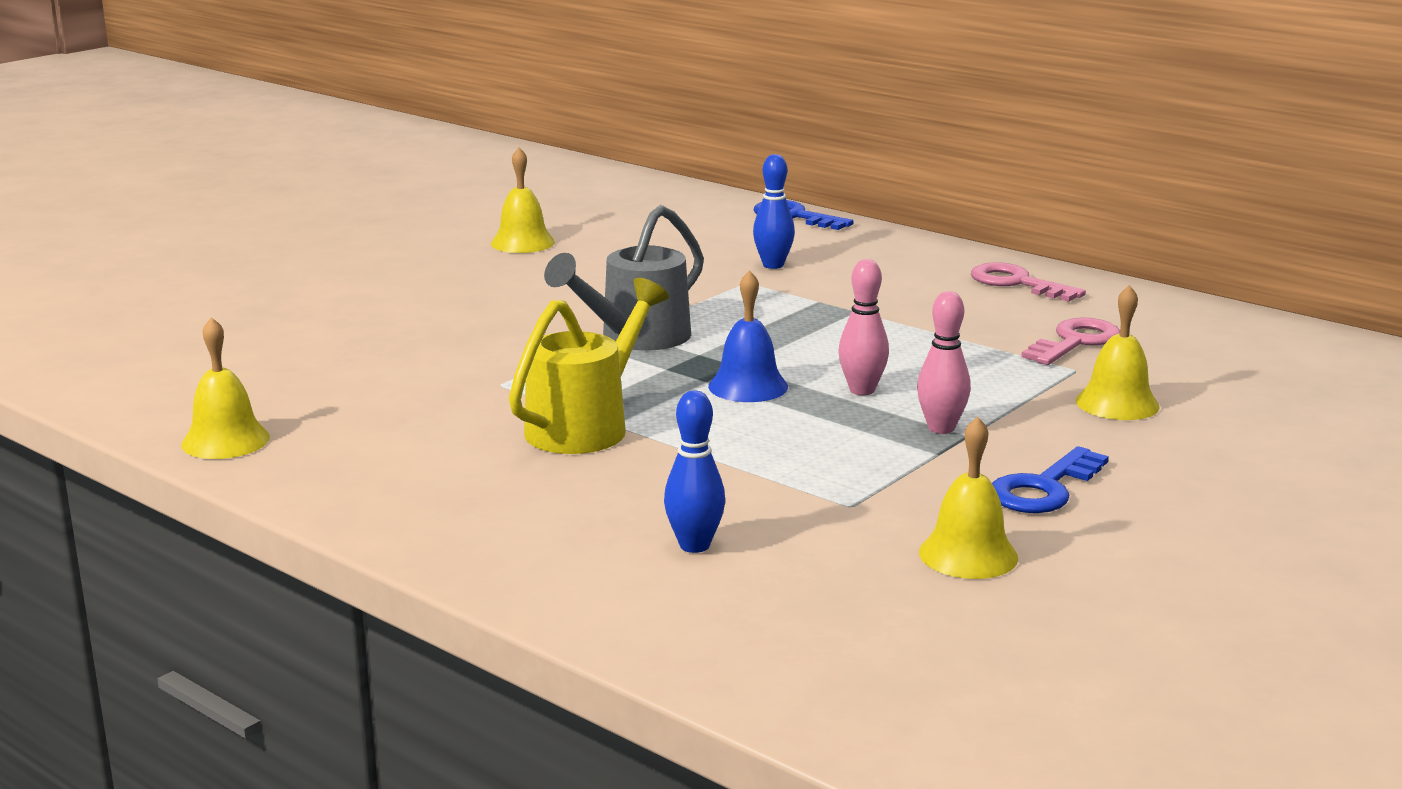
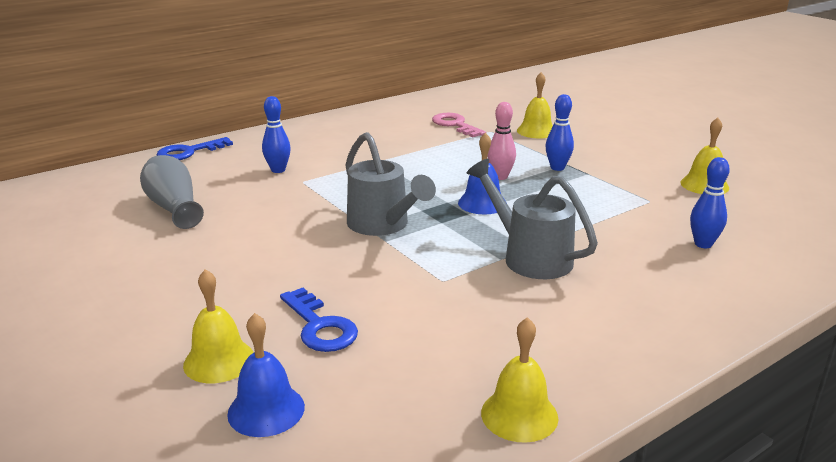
camera: 75 degrees left, 5 degrees up
(229, 341) = (266, 410): none -> blue bell
(522, 243) = (135, 244): yellow bell -> yellow bell (219, 361)
(586, 426) = (529, 257): yellow watering can -> grey watering can
(623, 240) = (174, 207): none -> grey vase
(941, 428) = (557, 168): pink bowling pin -> blue bowling pin
(1017, 283) = (363, 122): pink key -> none
(1044, 489) = (632, 160): blue key -> blue key (320, 326)

